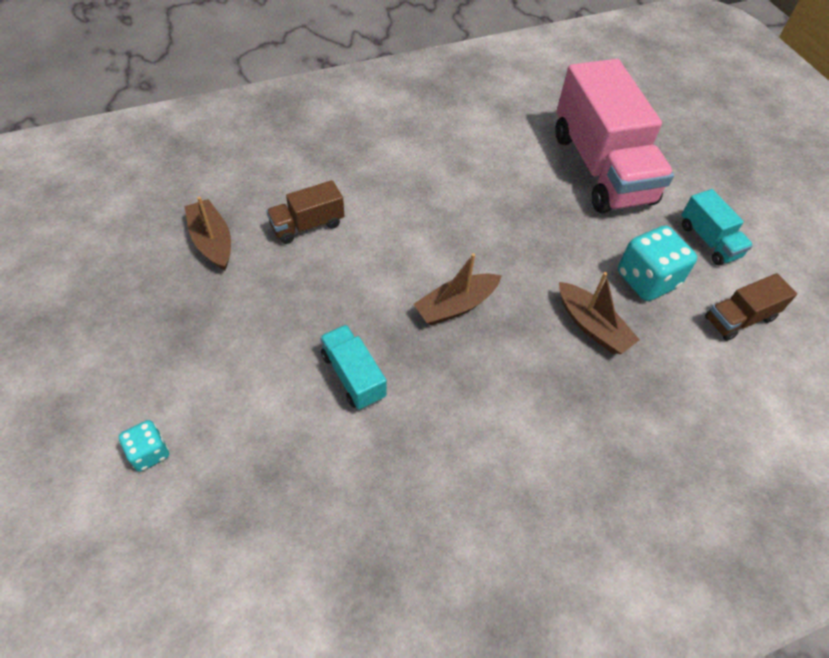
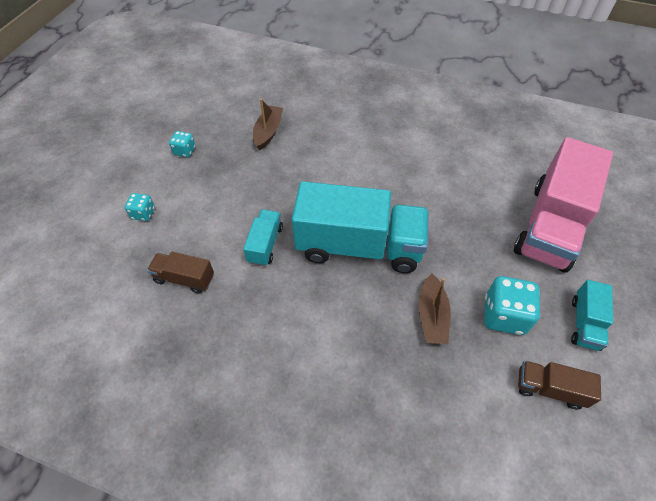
camera: 45 degrees right, 0 degrees up
(119, 334) = (185, 151): none -> turquoise dice
(307, 225) = (323, 151): brown truck -> brown truck (184, 279)
(456, 306) = (359, 246): brown boat -> turquoise truck

